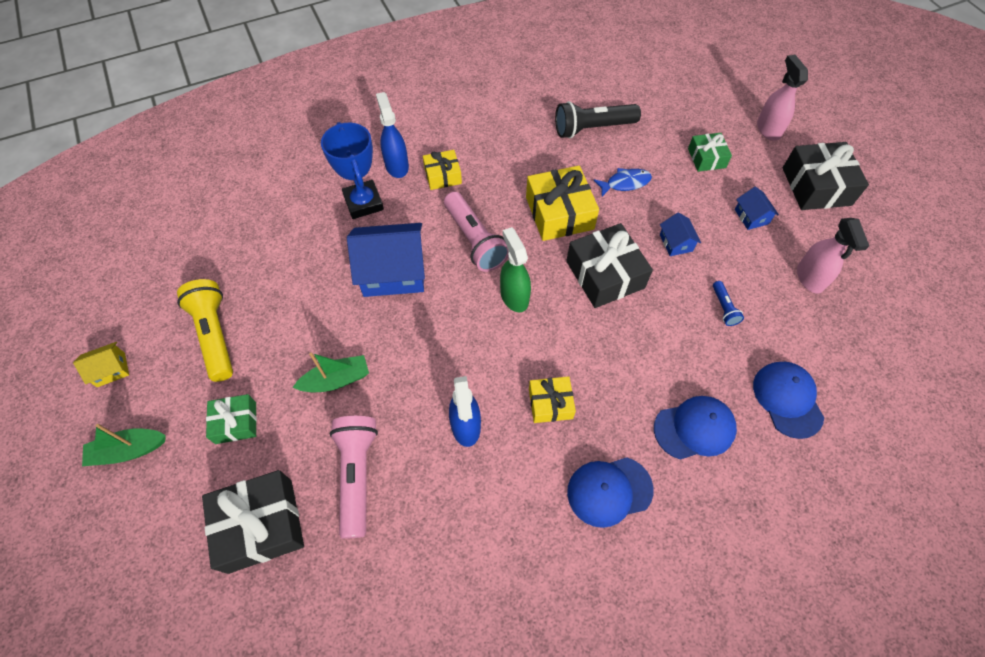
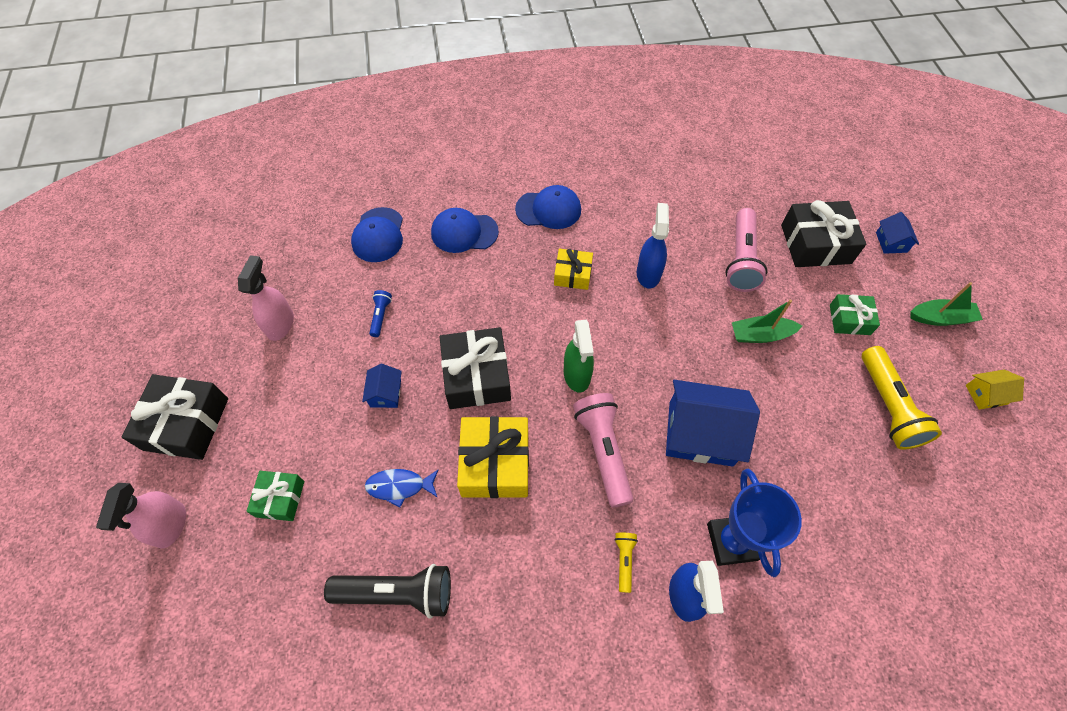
camera: 165 degrees left, 0 degrees up
(442, 175) = (624, 561): yellow gift -> yellow flashlight
(751, 216) = (286, 404): blue house -> blue house (891, 242)

